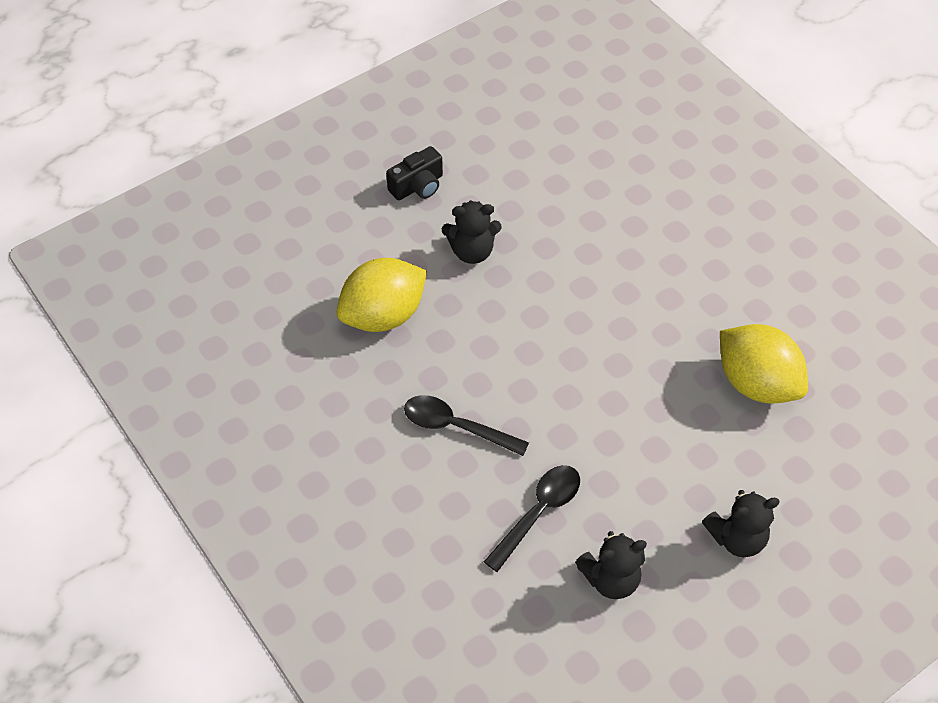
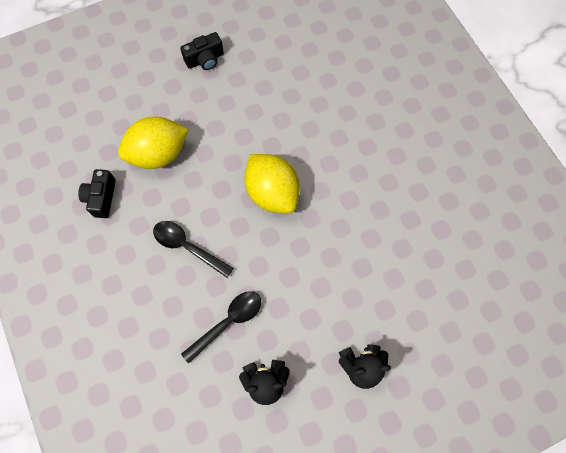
camera: 10 degrees right, 15 degrees up
(316, 383) = (101, 198): none -> black camera
(472, 251) = (230, 115): black teddy bear -> none
(756, 383) = (404, 248): yellow lemon -> yellow lemon (272, 193)

